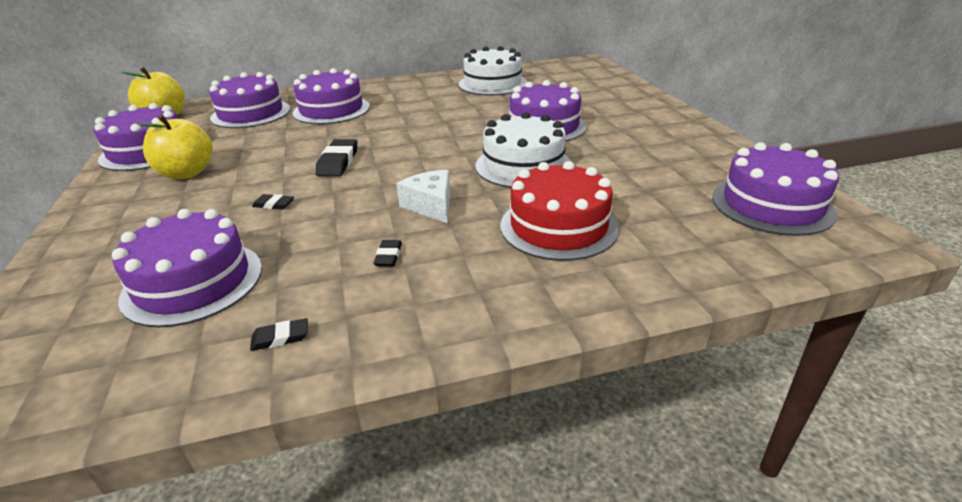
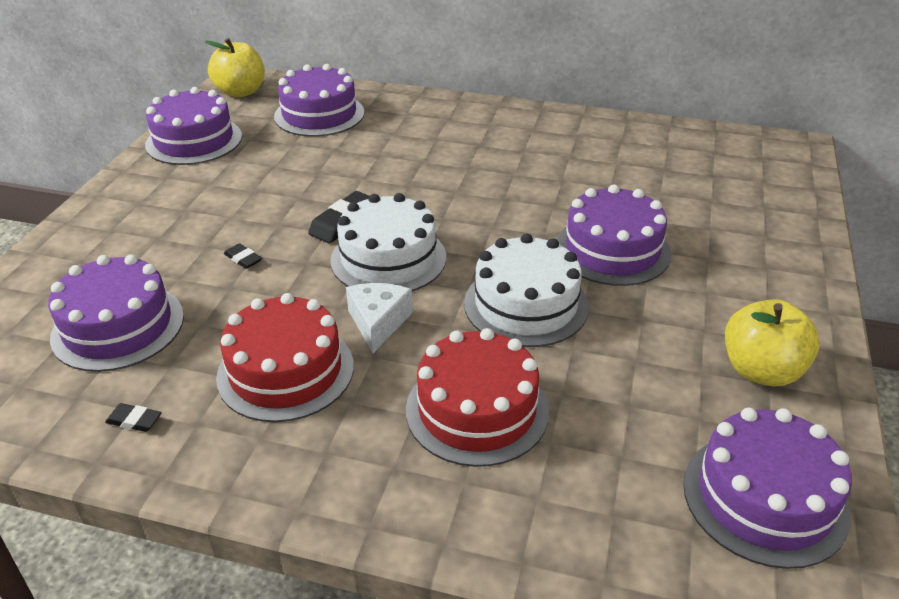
camera: 30 degrees right, 5 degrees up
(187, 173) = (204, 184): yellow apple -> yellow apple (761, 370)
(331, 110) = (401, 136): purple cake -> none
(388, 256) = (285, 371): black eraser -> red cake
(492, 84) = (622, 150): white cake -> white cake (388, 258)

